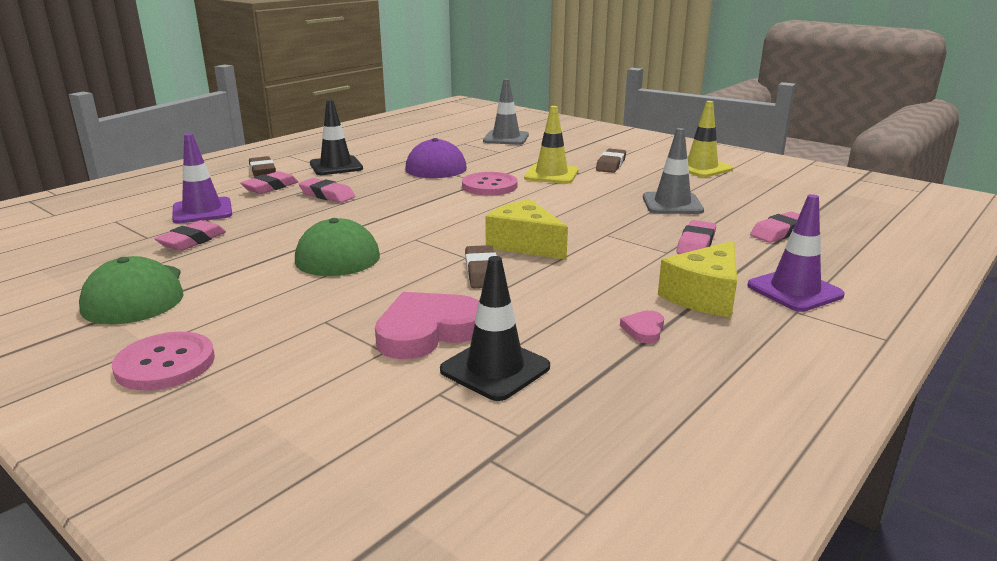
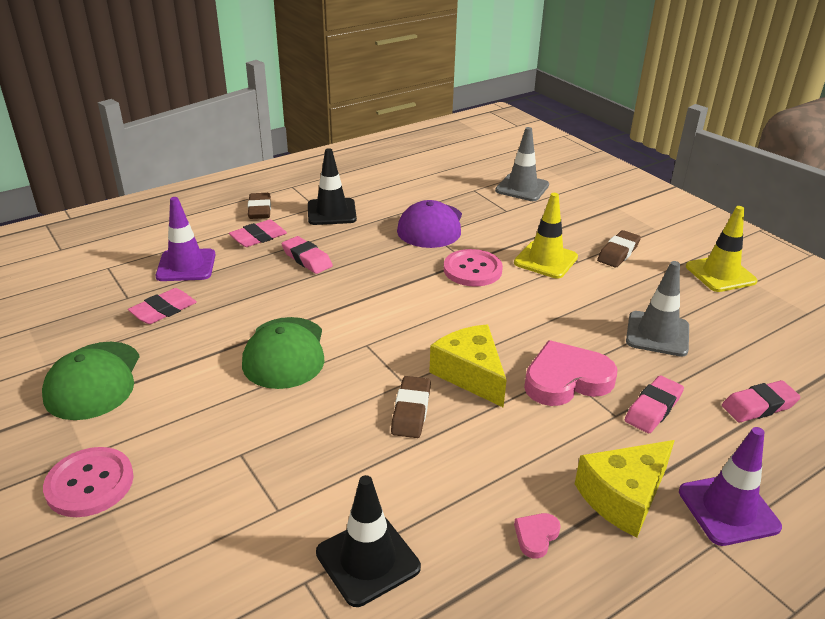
camera: 15 degrees right, 10 degrees up
(427, 331) = (326, 490): pink heart -> pink heart (566, 379)

